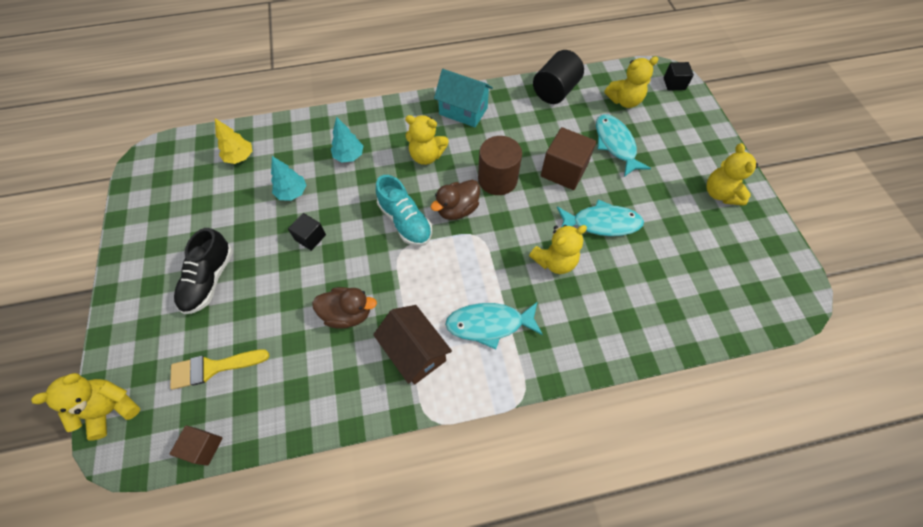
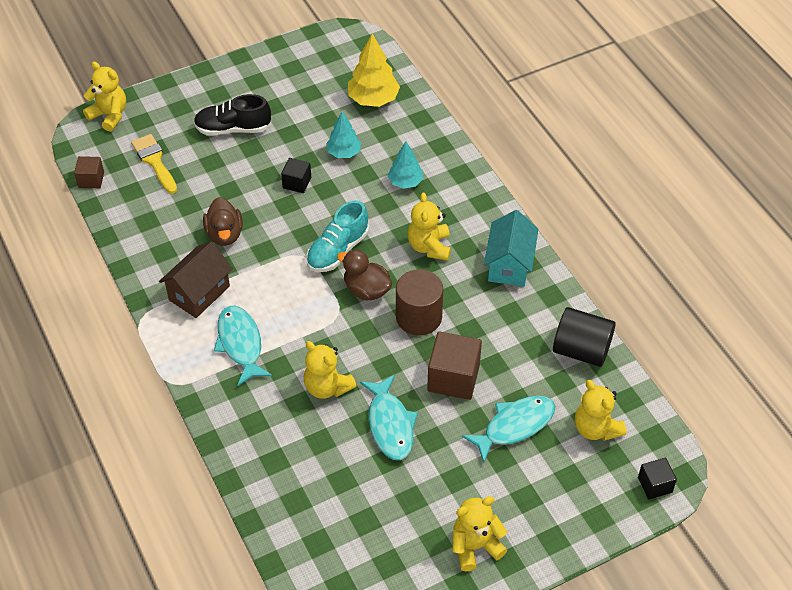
camera: 75 degrees right, 10 degrees down
(240, 157) = (373, 99): yellow tree -> yellow tree, size x1.54

